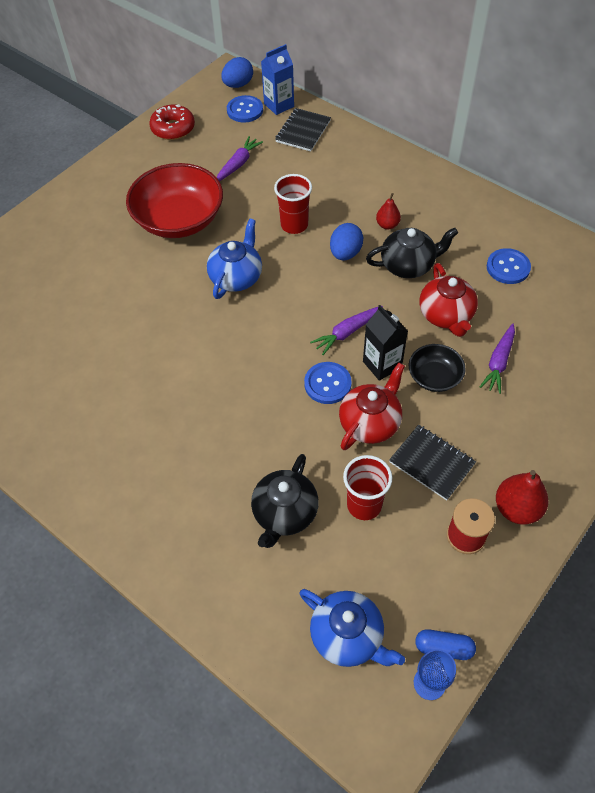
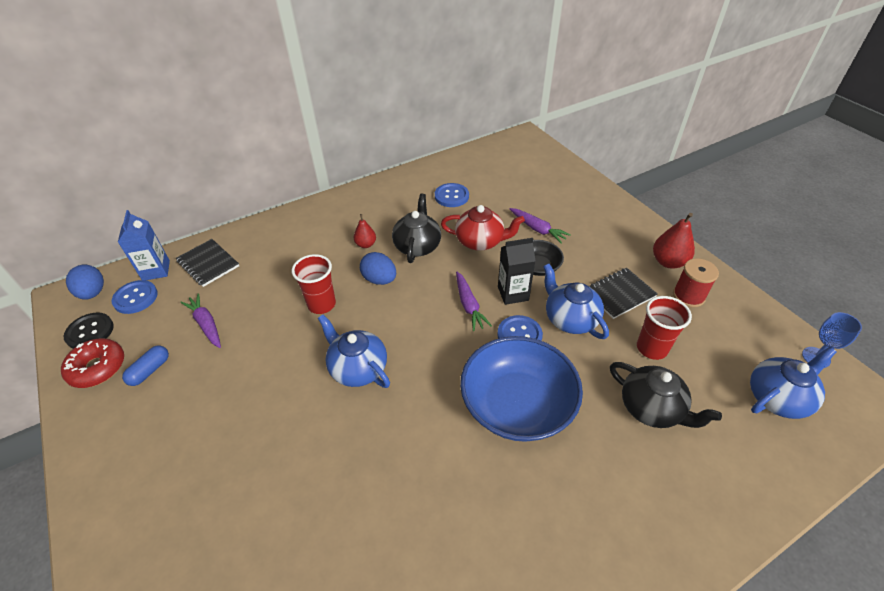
camera: 70 degrees left, 10 degrees down
(179, 219) = (242, 399): red bowl -> none
(201, 106) = (90, 332): none -> black button
(245, 402) = (517, 405): none -> blue bowl
(370, 422) = (570, 319): red teapot -> blue teapot
(443, 647) = (785, 339): blue capsule -> blue capsule (150, 370)

